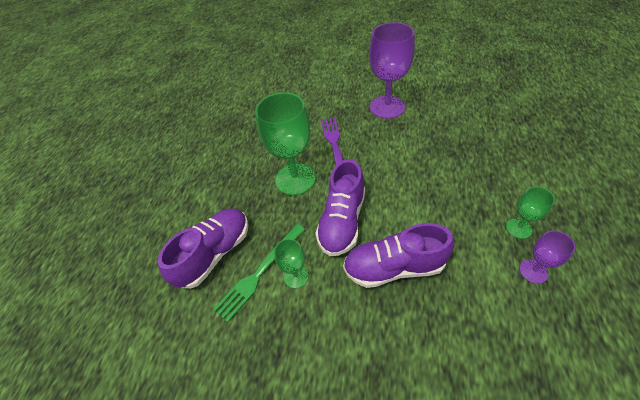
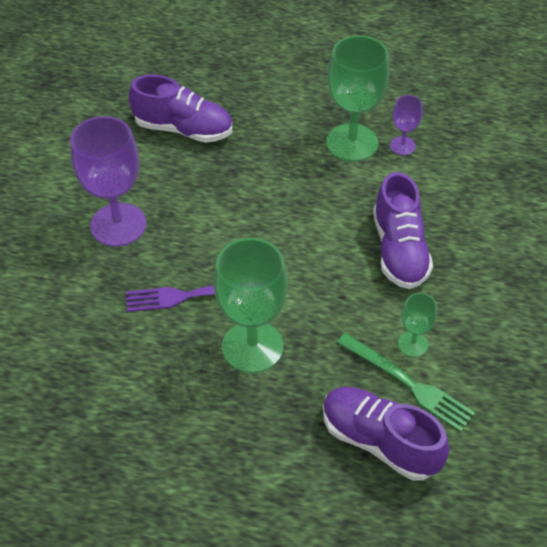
camera: 95 degrees left, 0 degrees up
(342, 221) = (333, 293): purple shoe -> purple shoe (183, 129)
(518, 228) = (352, 143): green goblet -> green goblet, size x2.02

